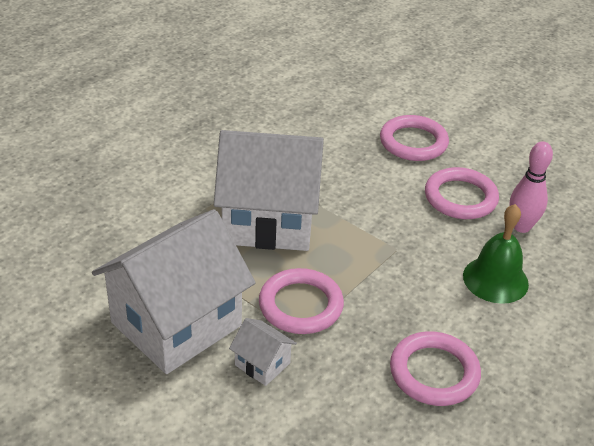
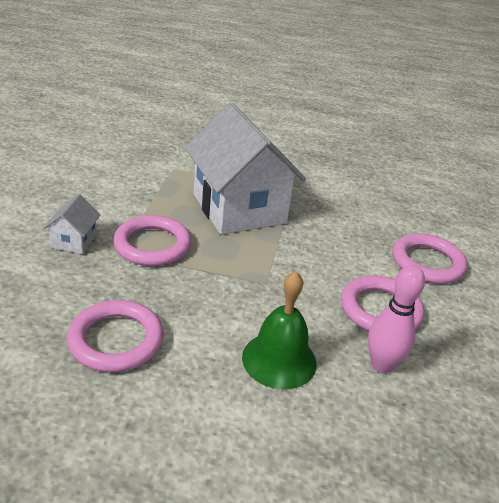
camera: 60 degrees right, 5 degrees down
(176, 324) = (94, 195): white house -> none

